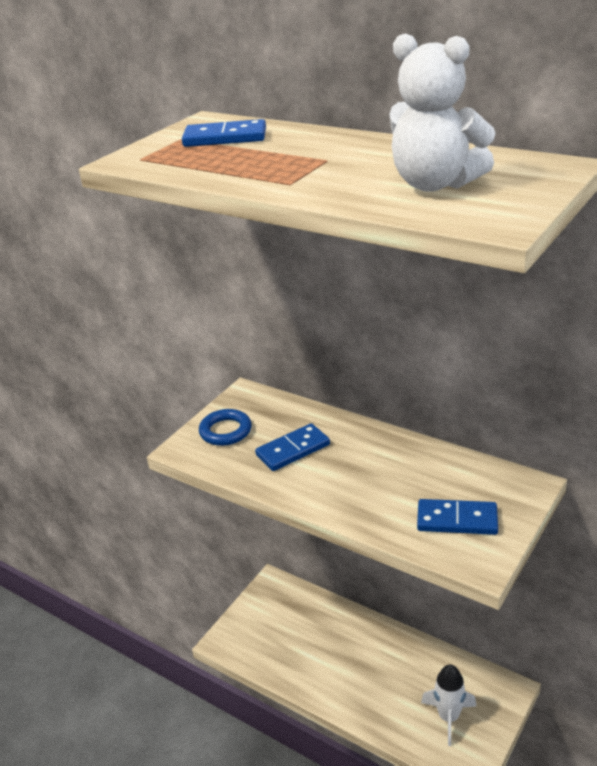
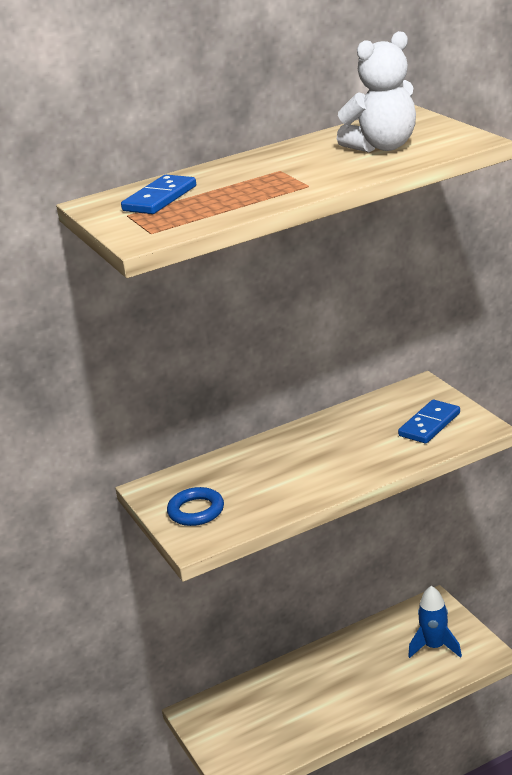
camera: 60 degrees left, 5 degrees down
(293, 450) = (266, 479): blue domino -> none
(448, 717) = (435, 647): white rocket -> blue rocket

